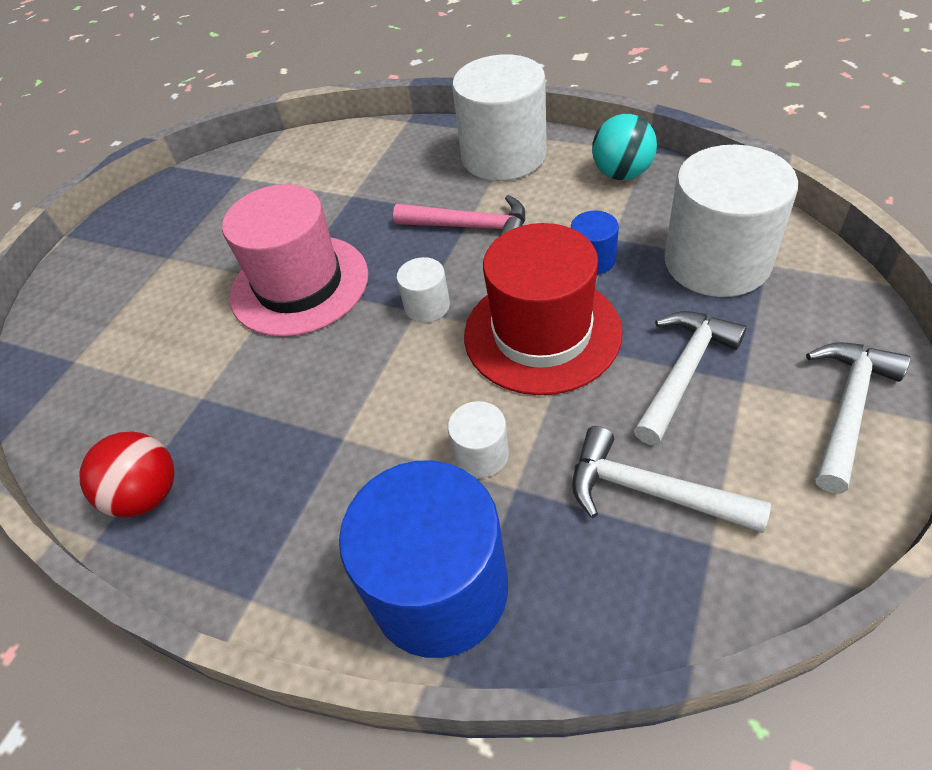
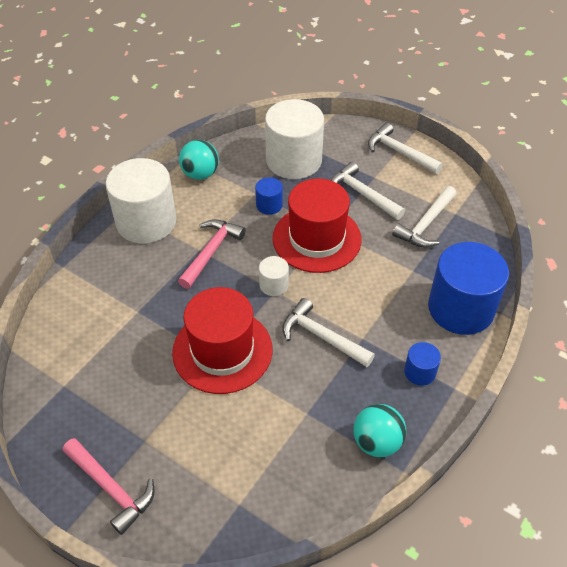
camera: 85 degrees left, 0 degrees up
(110, 251) = (111, 488): none -> pink hammer
(148, 495) = (377, 442): red ball -> turquoise ball
(280, 536) = (420, 372): none -> blue cylinder
(299, 285) = (222, 351): pink hat -> red hat
(337, 385) = (322, 337): none -> white hammer
(481, 454) = (390, 279): white cylinder -> none

